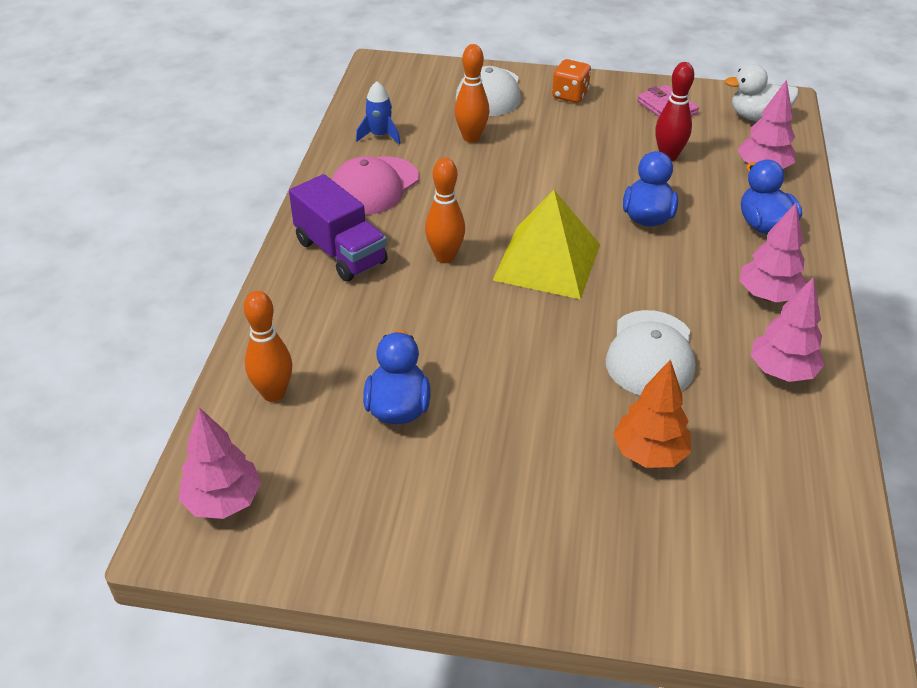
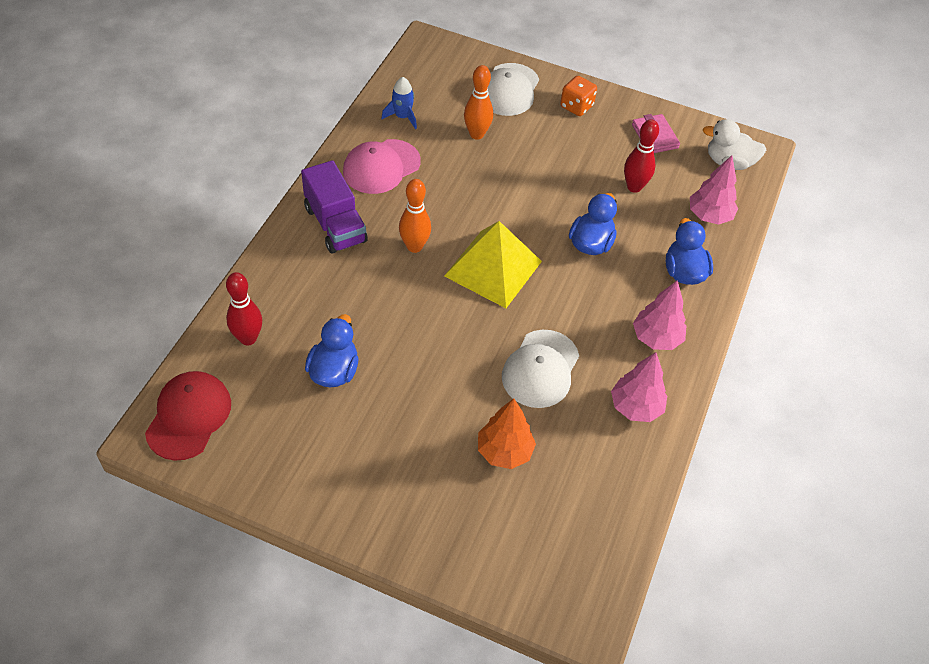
camera: 10 degrees right, 10 degrees up
(223, 501) = (189, 416): pink tree -> red cap
(273, 393) = (248, 338): orange bowling pin -> red bowling pin

